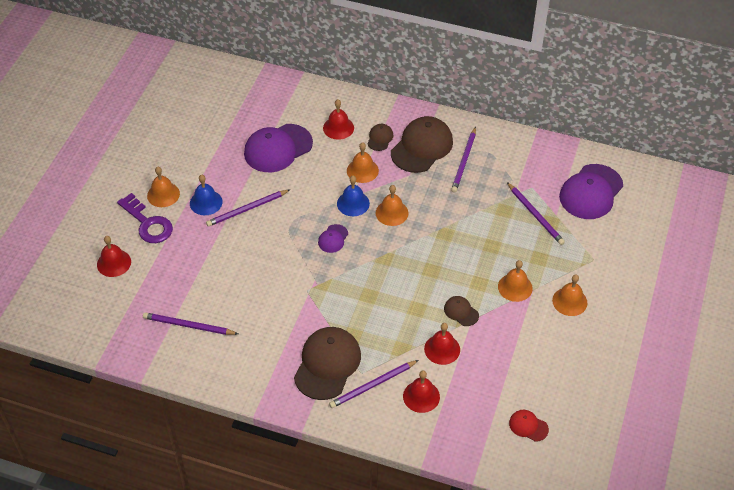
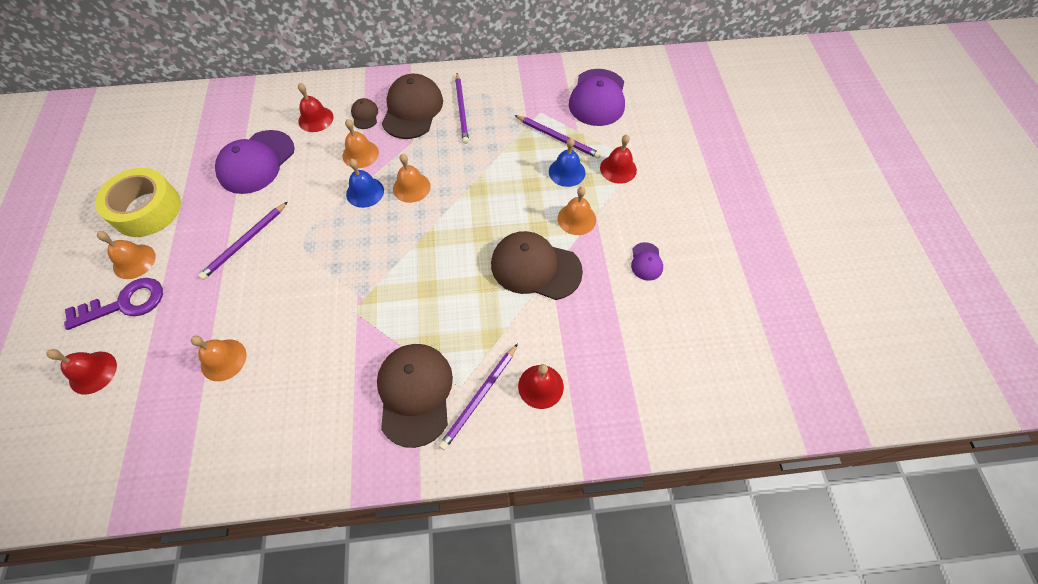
camera: 25 degrees left, 10 degrees up
(148, 223) = (124, 303): purple key -> purple key turned 45 degrees counterclockwise
(184, 158) = (147, 209): none -> yellow tape
(188, 326) = (220, 416): purple pencil -> none
(206, 202) = (191, 252): blue bell -> blue bell (567, 172)
(333, 239) = (359, 239): purple cap -> purple cap (646, 261)
(442, 349) = (536, 319): red bell -> red bell (618, 169)
(461, 312) = (535, 267): brown cap -> brown cap, size x2.12
(528, 426) = (672, 370): red cap -> none
(569, 301) = (637, 212): orange bell -> orange bell (223, 360)

